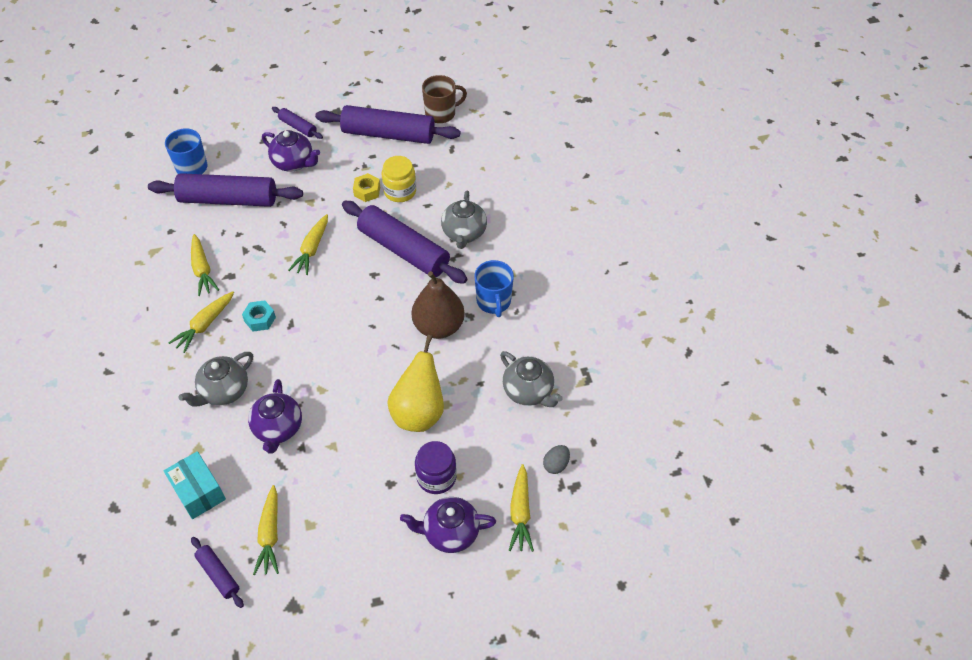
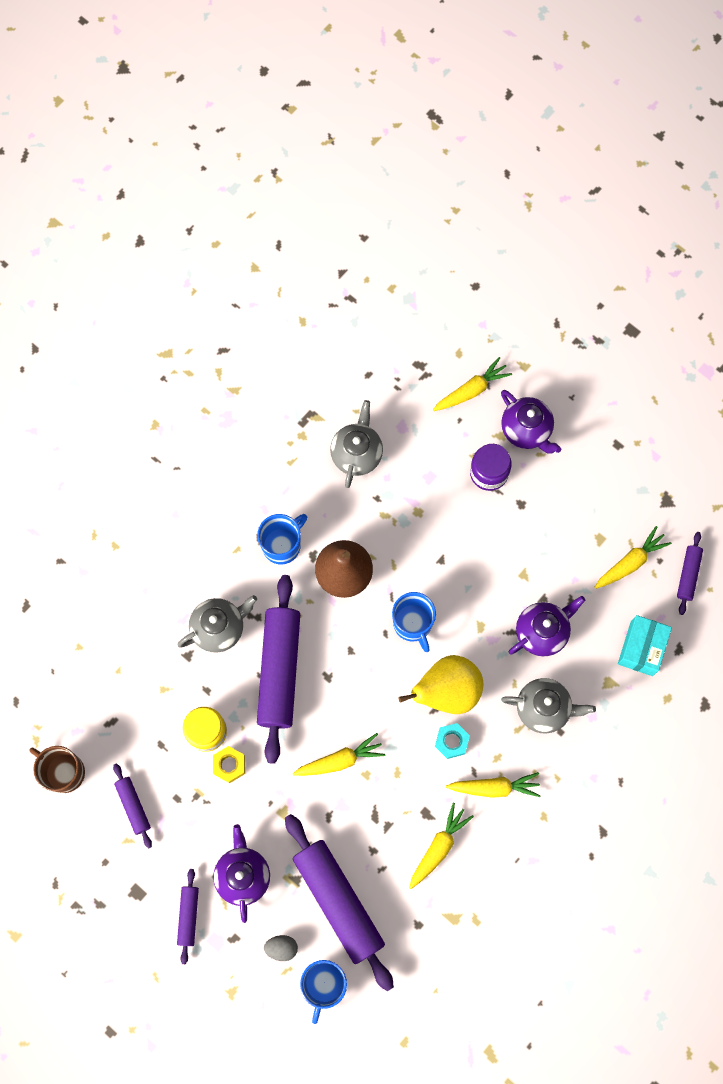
camera: 125 degrees left, 20 degrees up
(363, 347) = (413, 624): none -> blue mug
(388, 134) = (133, 806): purple rolling pin -> purple rolling pin, size x0.47
(419, 412) = (442, 528): yellow pear -> yellow pear (447, 691)
(556, 464) = (410, 390): grey egg -> grey egg (281, 948)

